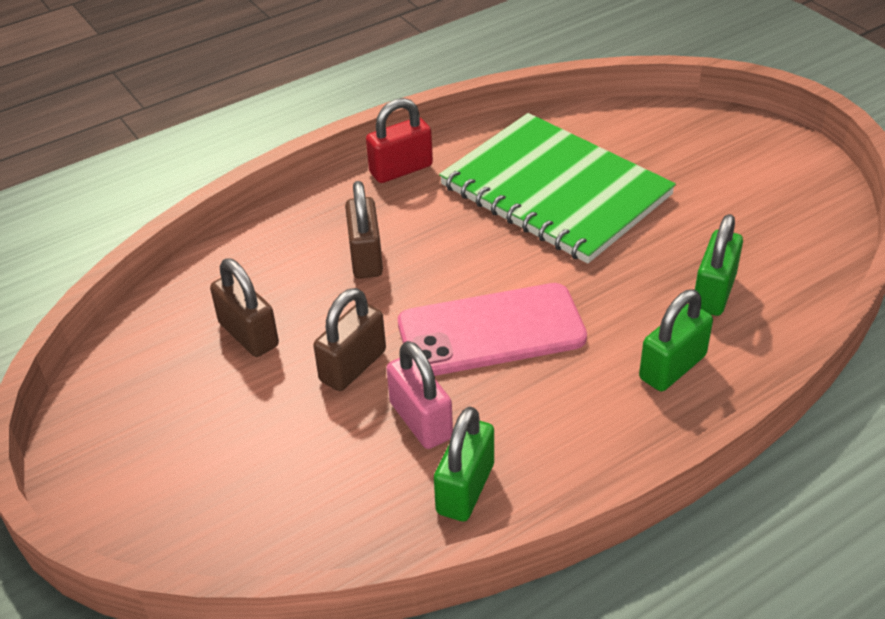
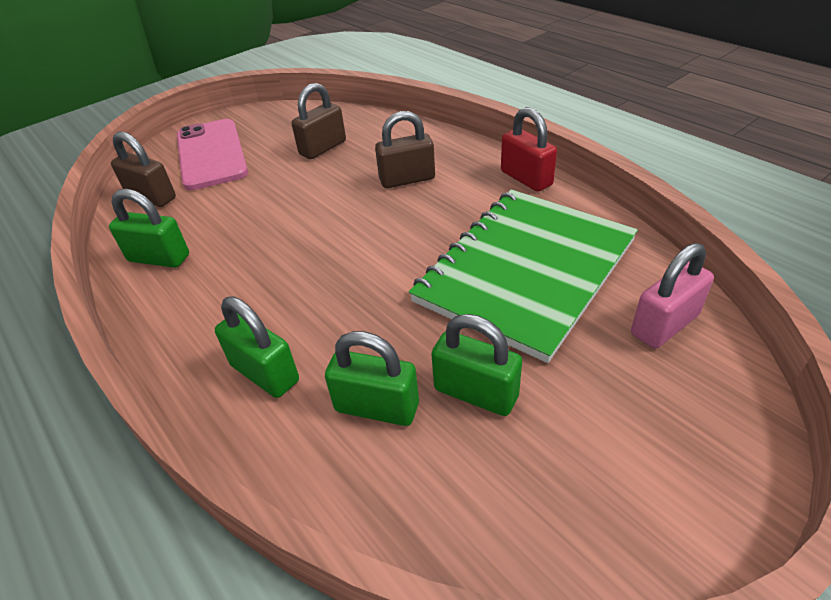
camera: 85 degrees right, 0 degrees up
(353, 366) = (288, 192): brown padlock -> brown padlock (151, 197)
(421, 420) = (229, 229): pink padlock -> pink padlock (664, 325)
(491, 331) = (321, 252): pink phone -> pink phone (211, 154)
(699, 236) = (476, 392): none -> green padlock

